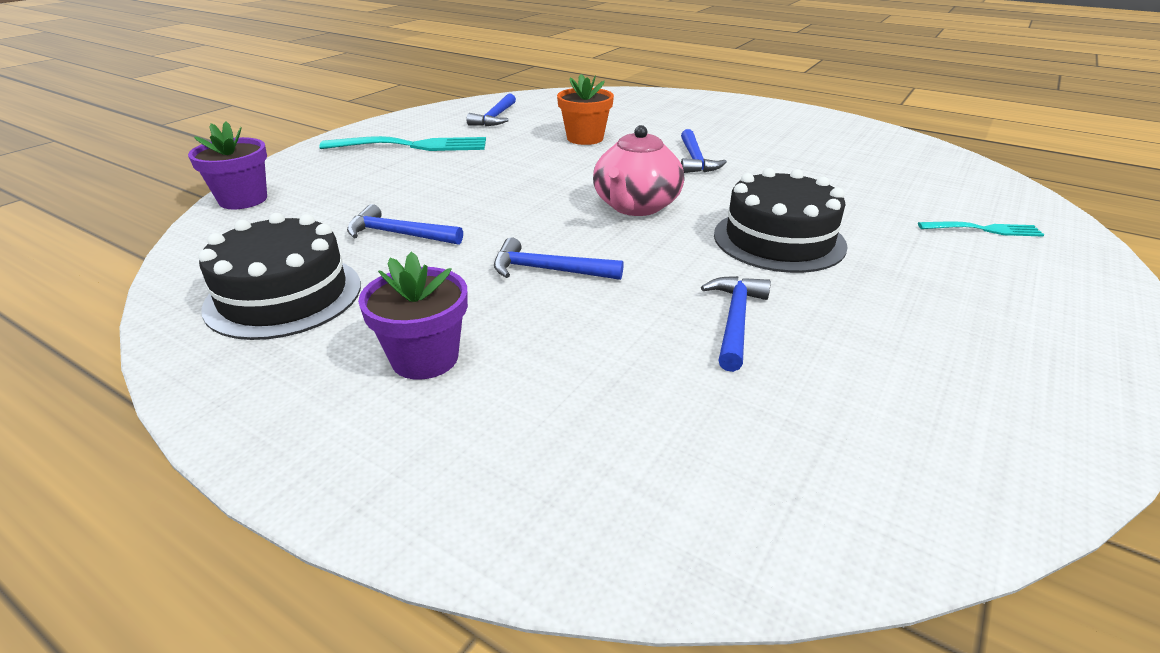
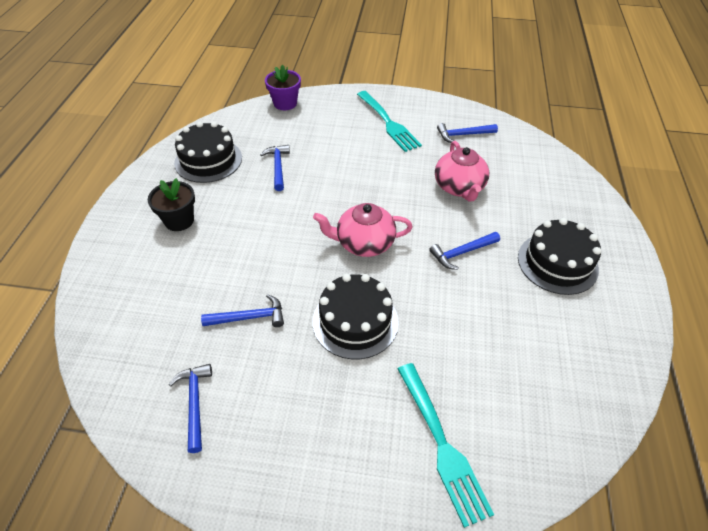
camera: 65 degrees right, 15 degrees up
(425, 358) = (179, 220): purple flower pot -> black flower pot
(548, 270) = (268, 232): blue hammer -> blue hammer (194, 403)
(585, 138) = (459, 187): orange flower pot -> pink teapot
(739, 126) = (557, 263): none -> black cake
(984, 230) = (441, 445): turquoise fork -> turquoise fork, size x1.82

